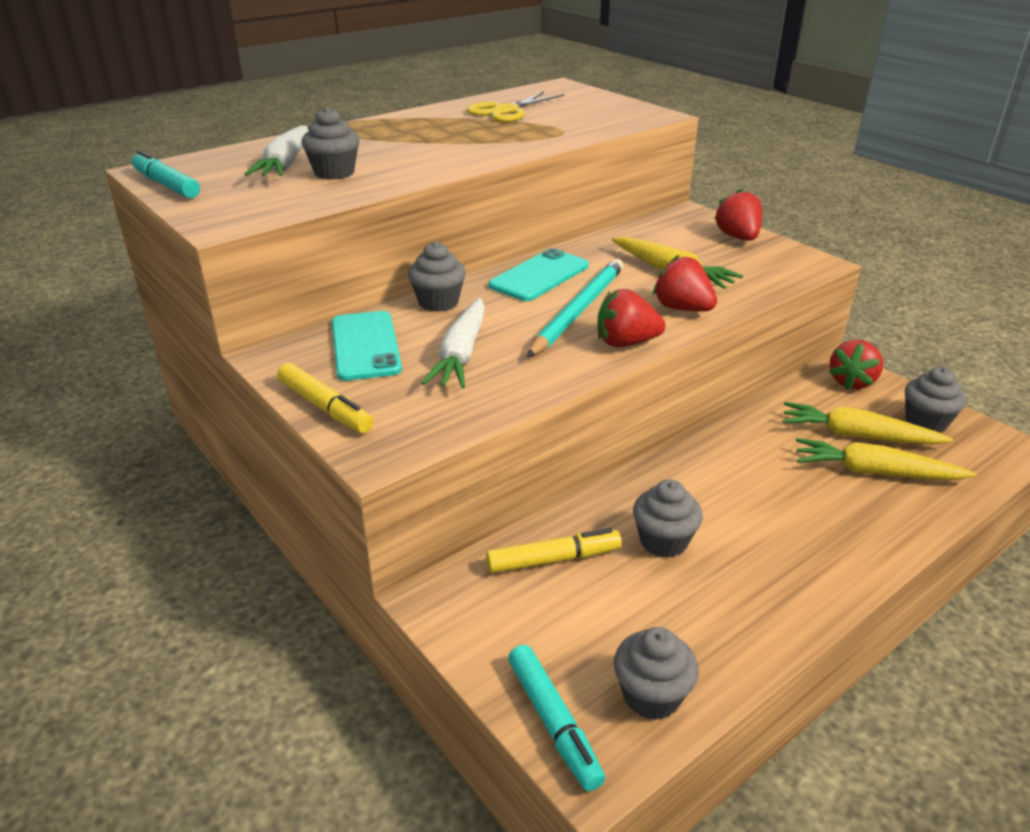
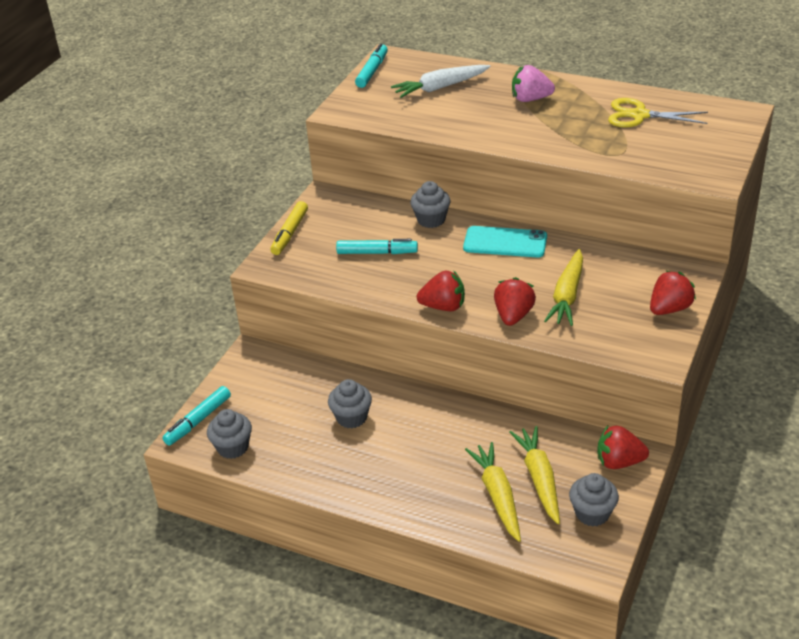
camera: 65 degrees right, 5 degrees up
(334, 173) = (442, 108): grey cupcake -> none
(365, 346) = (358, 218): turquoise phone -> none
(396, 136) = (530, 99): none -> pink strawberry
(461, 354) = (377, 252): white carrot -> turquoise marker
(553, 559) = (307, 381): yellow marker -> none
(578, 310) = (470, 274): turquoise pencil -> none
(625, 343) = (443, 306): red strawberry -> red strawberry turned 120 degrees clockwise

